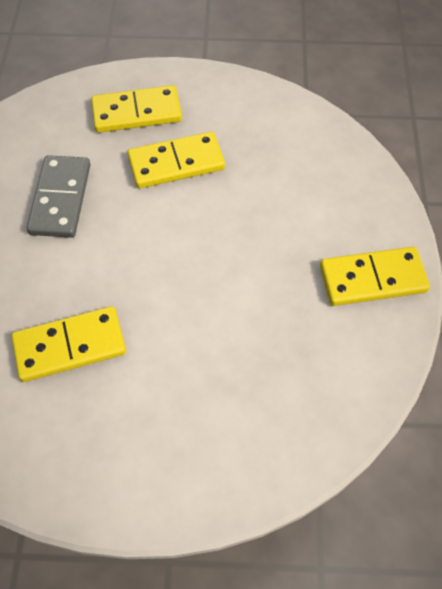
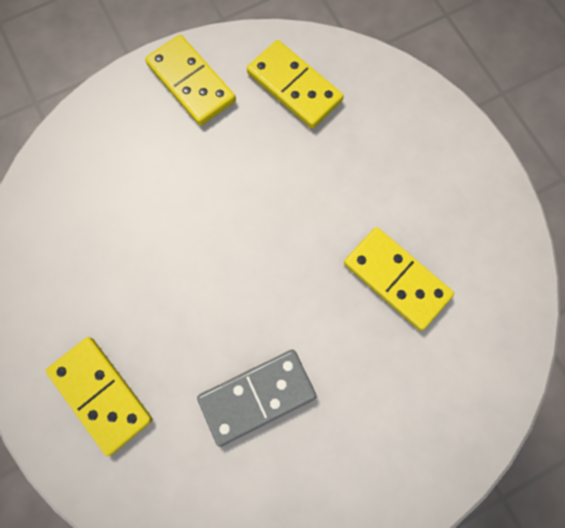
camera: 120 degrees left, 15 degrees up
(176, 163) = (151, 309): yellow domino -> yellow domino (294, 87)

